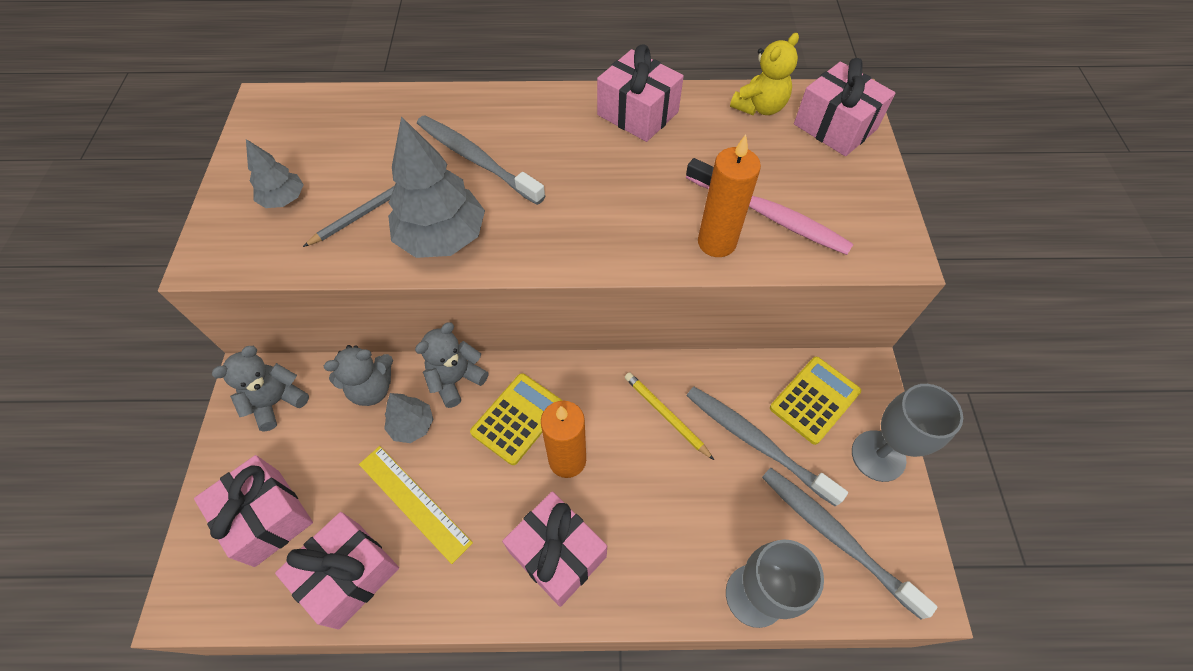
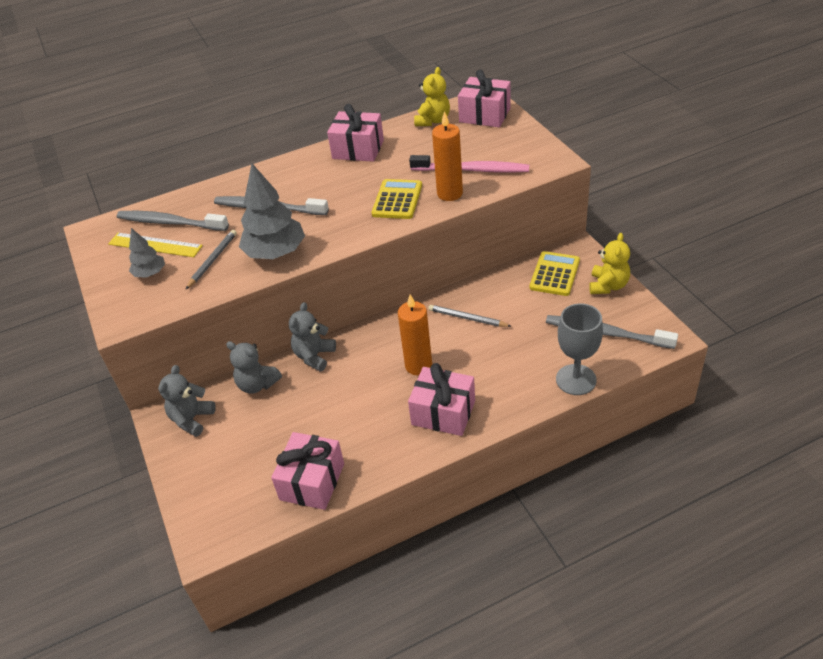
camera: 20 degrees left, 15 degrees down
(267, 517) = (232, 479): pink gift -> none
(372, 388) = (257, 384): grey teddy bear -> grey teddy bear turned 75 degrees clockwise
(412, 425) = (300, 391): grey tree -> none
(414, 502) = (330, 428): yellow ruler -> yellow ruler (155, 245)
(517, 418) = (371, 359): yellow calculator -> yellow calculator (397, 200)
(666, 415) = (467, 318): yellow pencil -> grey pencil
(756, 442) = (532, 308): grey toothbrush -> grey toothbrush (170, 223)
(878, 456) = (608, 286): grey goblet -> yellow teddy bear

